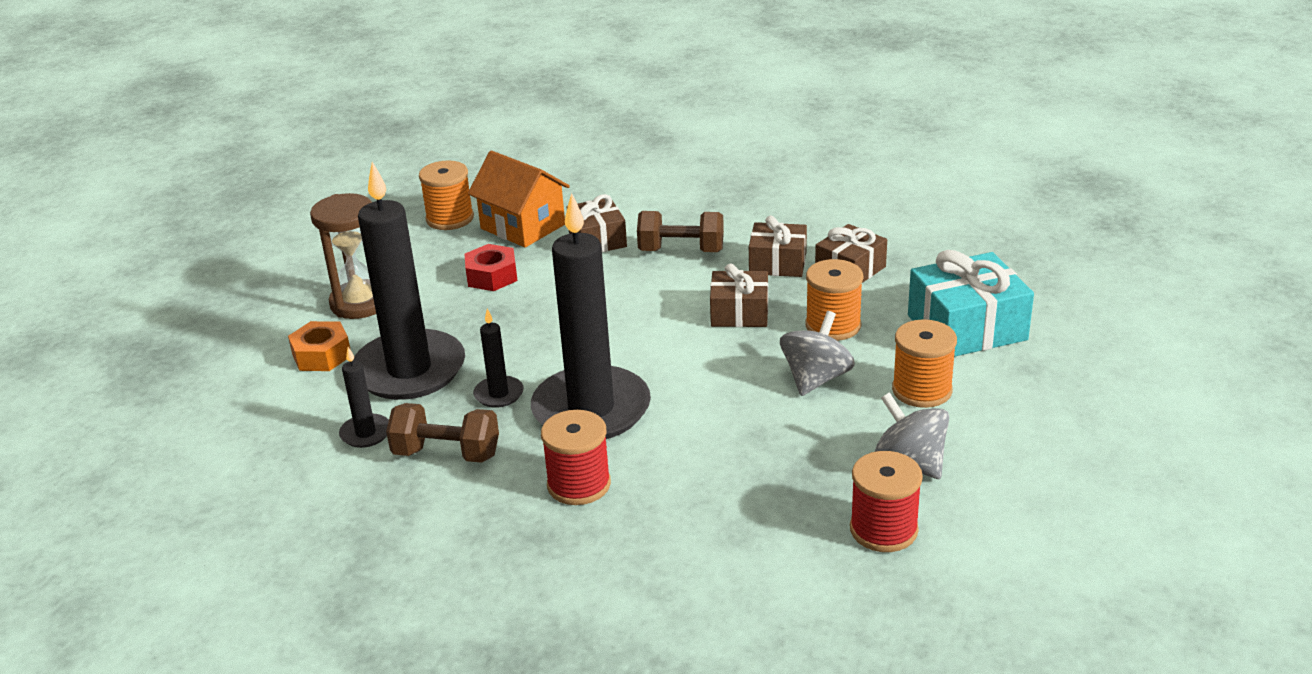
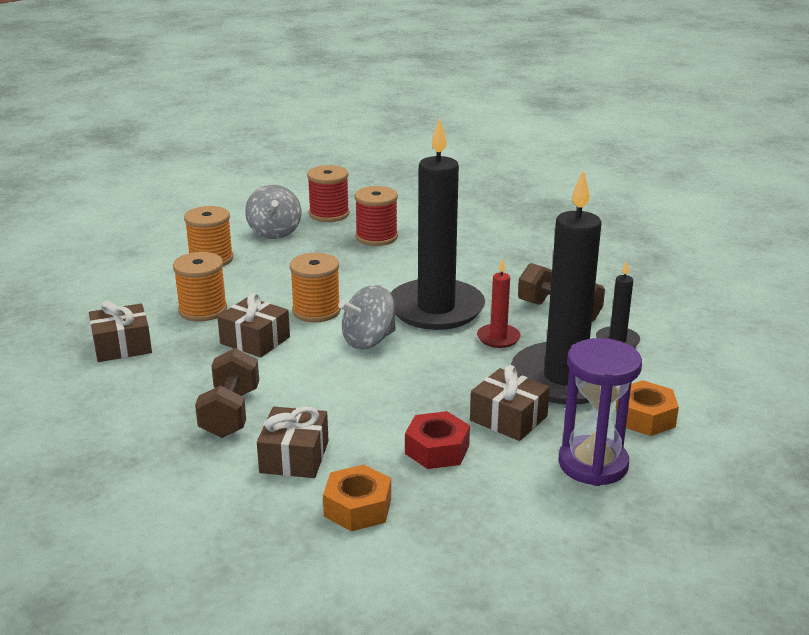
camera: 155 degrees left, 5 degrees down
(360, 303) = (593, 464): brown hourglass -> purple hourglass
(450, 218) = (436, 557): orange spool -> orange spool (316, 311)
(499, 394) = (498, 338): black candle -> red candle
(523, 226) = (357, 507): orange house -> orange nut
(579, 485) = (478, 272): red spool -> red spool (376, 237)
(681, 251) = (230, 413): brown dumbbell -> brown dumbbell turned 60 degrees clockwise
(777, 263) = (167, 371): brown gift -> brown gift (508, 418)
(816, 379) = (264, 283): grey spinning top -> grey spinning top (369, 340)
(966, 327) = (120, 282): turquoise gift -> none

